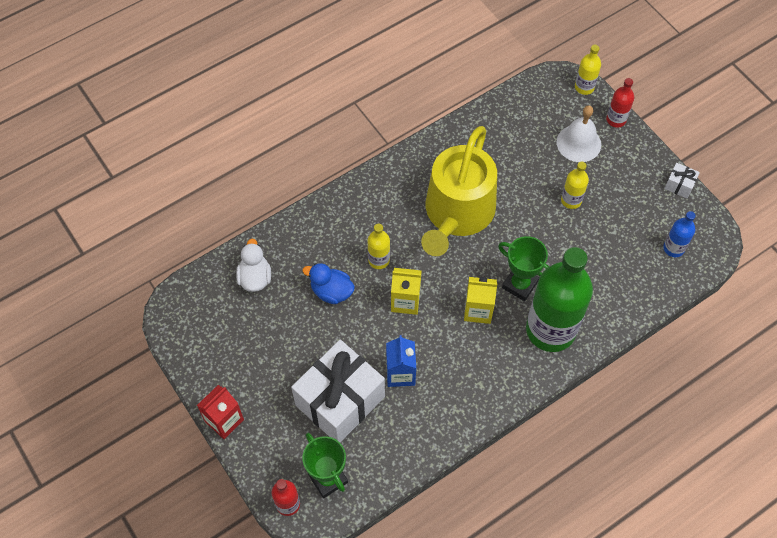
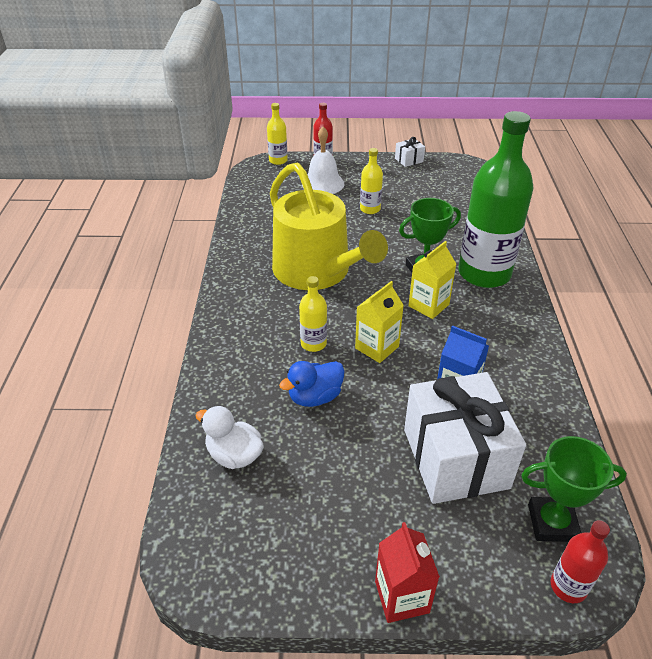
camera: 55 degrees left, 20 degrees down
(673, 248) = (460, 184): blue bottle -> none

